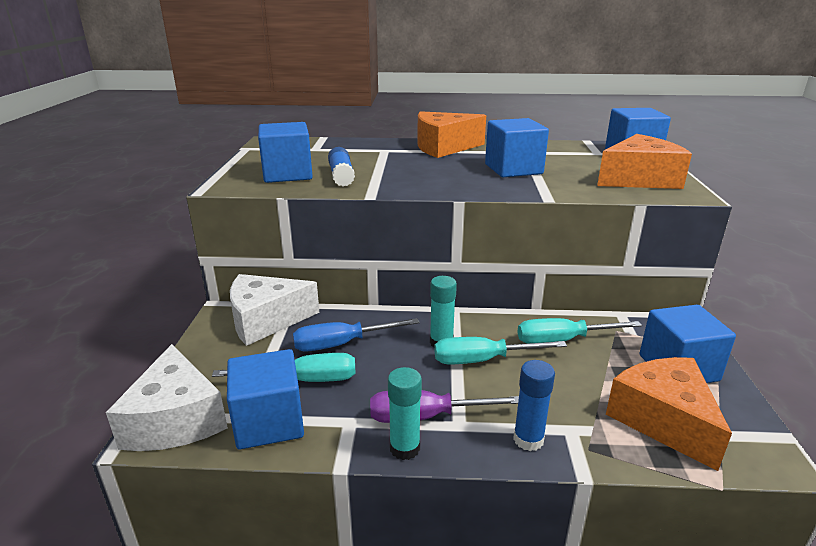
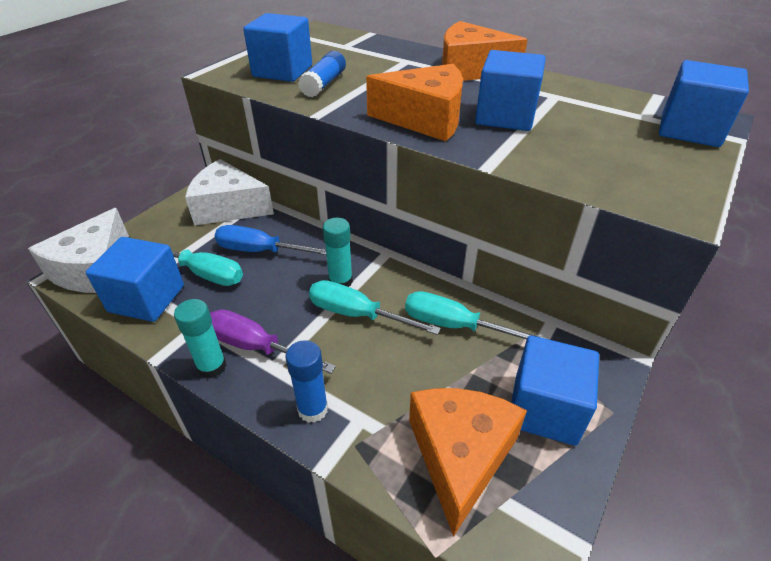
camera: 30 degrees right, 15 degrees up
(639, 179) = (642, 169): orange cheese -> orange cheese (425, 119)

